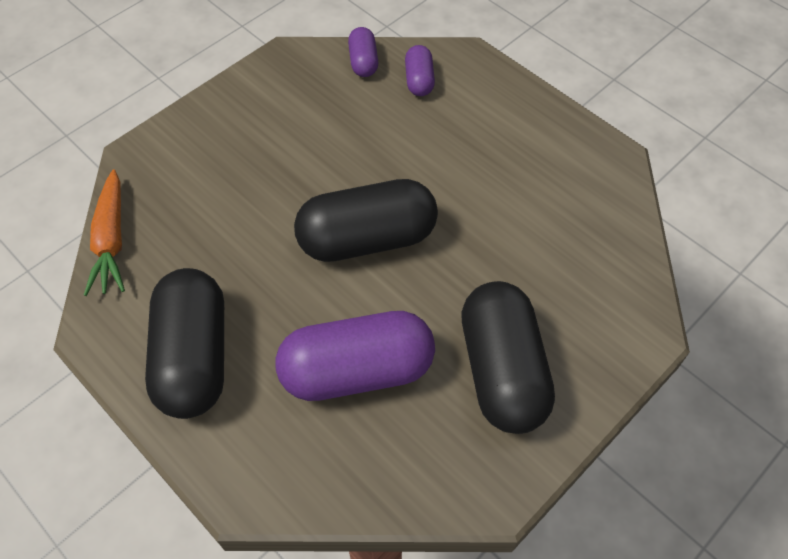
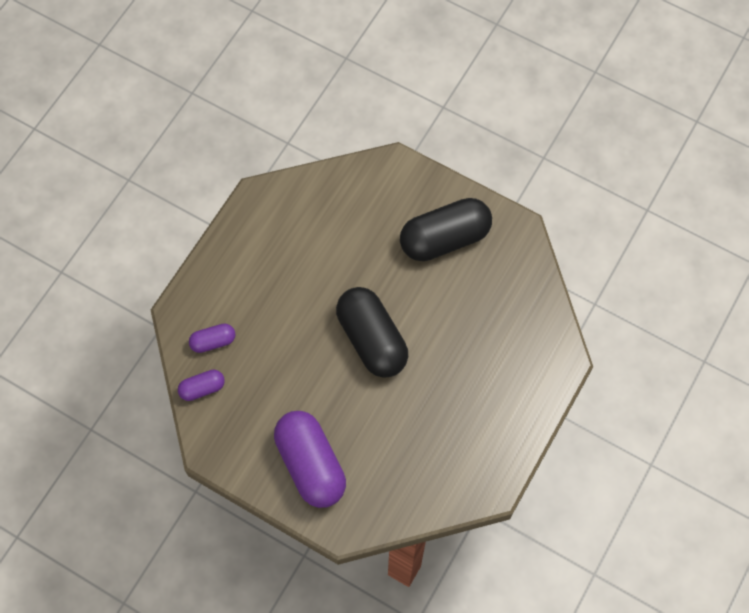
camera: 105 degrees left, 10 degrees up
(111, 241) = (422, 510): orange carrot -> none
(194, 357) = (491, 419): black capsule -> none
(357, 371) = (470, 319): purple capsule -> purple capsule (310, 464)

